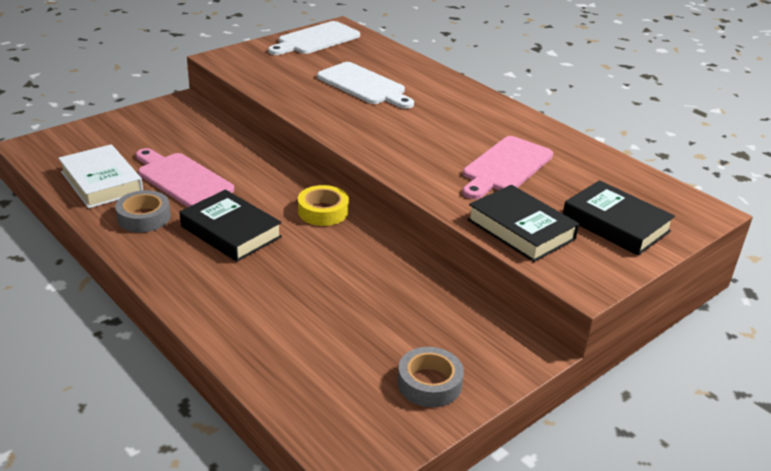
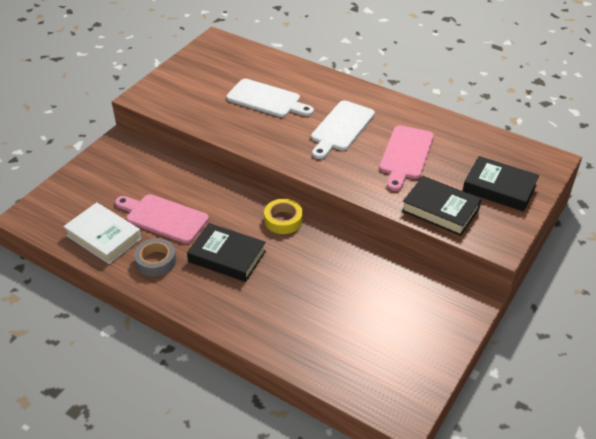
camera: 15 degrees left, 10 degrees up
(316, 39) = (204, 58): white cutting board -> white cutting board (341, 128)
(429, 383) = (423, 343): grey tape -> none

